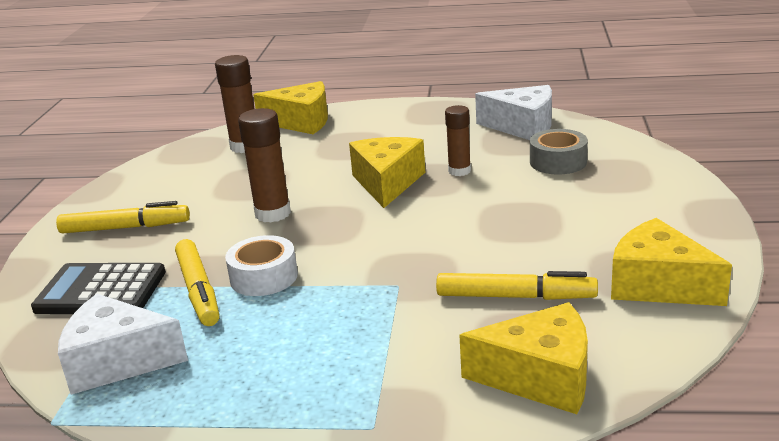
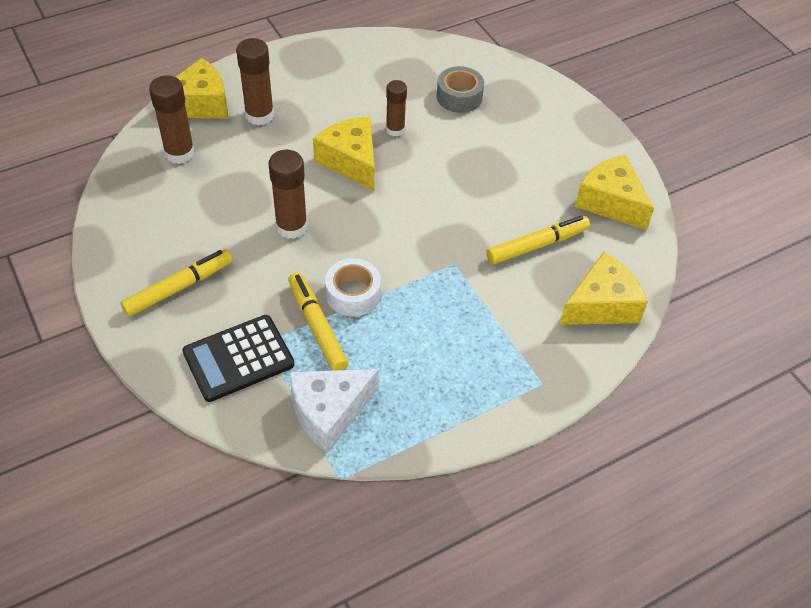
camera: 40 degrees left, 25 degrees up
(198, 290) = (317, 326): yellow marker -> yellow marker turned 150 degrees counterclockwise
(342, 137) = (259, 115): none -> brown glue stick
(523, 127) = (399, 60): white cheese -> none
(658, 285) = (610, 202): yellow cheese -> yellow cheese turned 45 degrees clockwise

